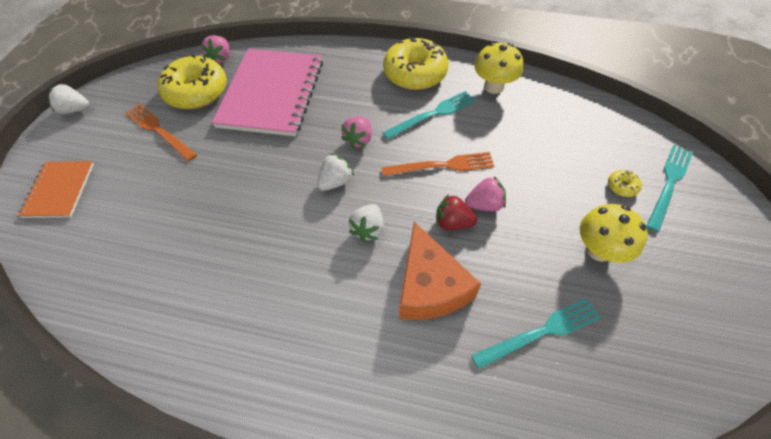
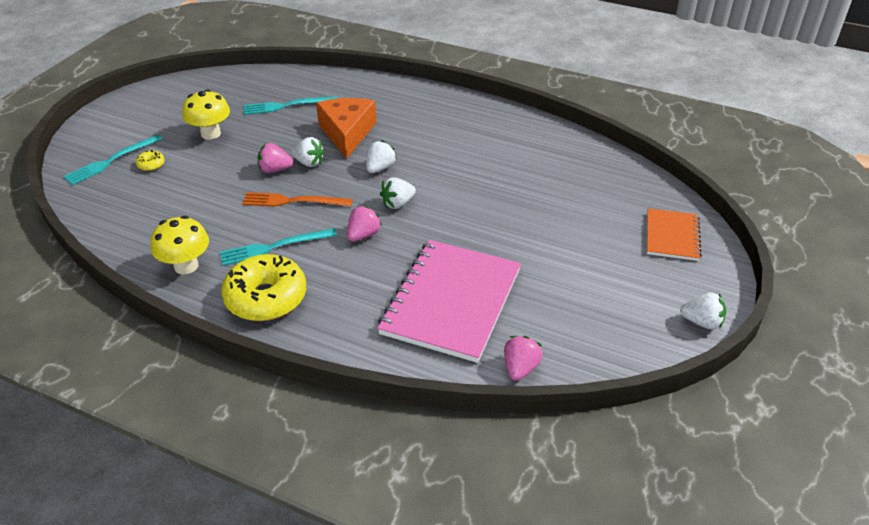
camera: 170 degrees left, 15 degrees down
(159, 131) = (584, 278): orange fork -> none
(196, 91) = (548, 320): yellow donut -> none
(453, 222) = (309, 162): red strawberry -> white strawberry

